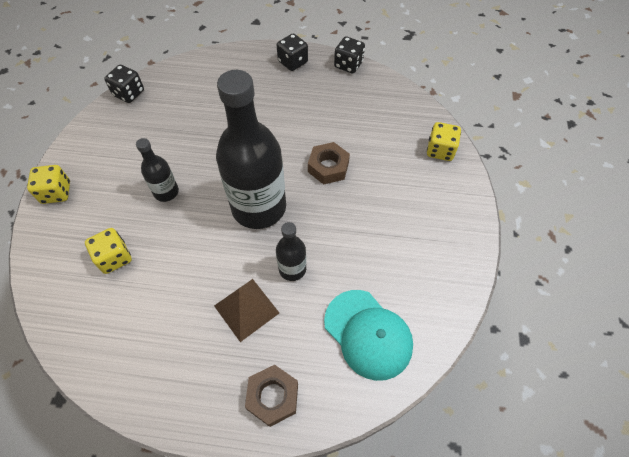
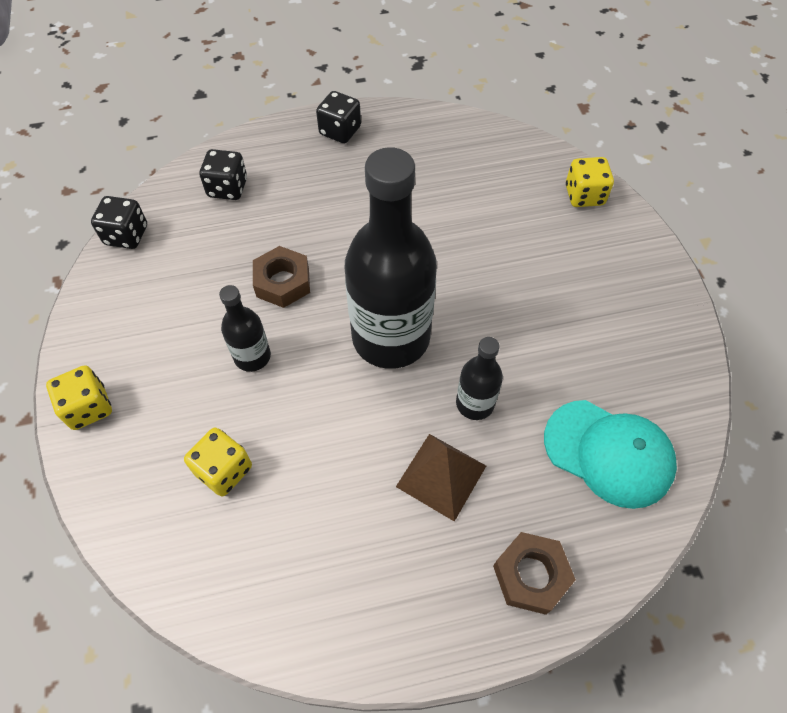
camera: 20 degrees left, 0 degrees up
(328, 167) = (456, 257): brown nut -> brown nut (283, 282)
(348, 65) = (416, 116): black dice -> black dice (227, 188)

